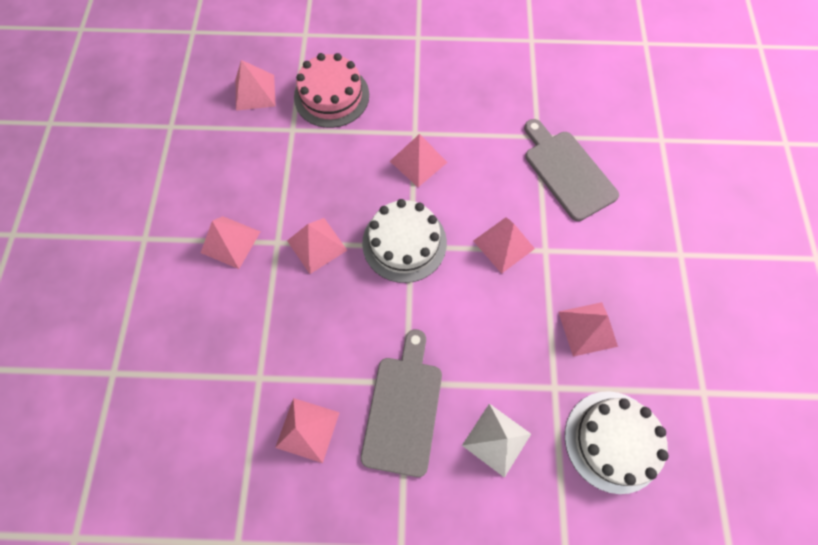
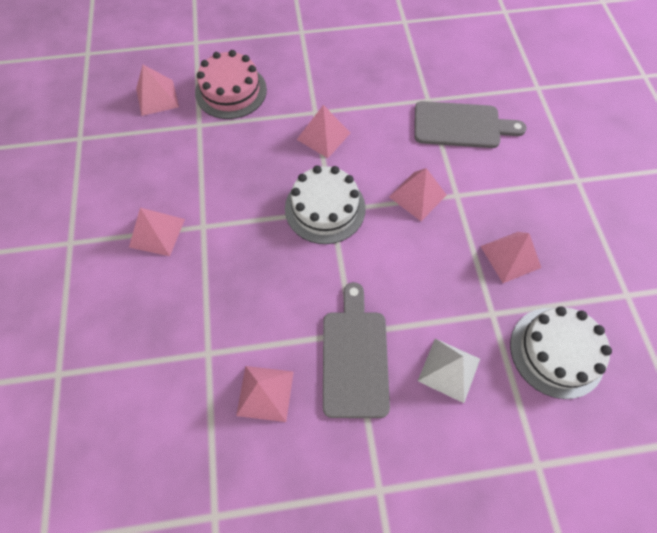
camera: 10 degrees left, 5 degrees down
(317, 245) = (242, 223): pink pyramid -> none
(567, 172) = (461, 125): grey cutting board -> grey cutting board turned 135 degrees clockwise

